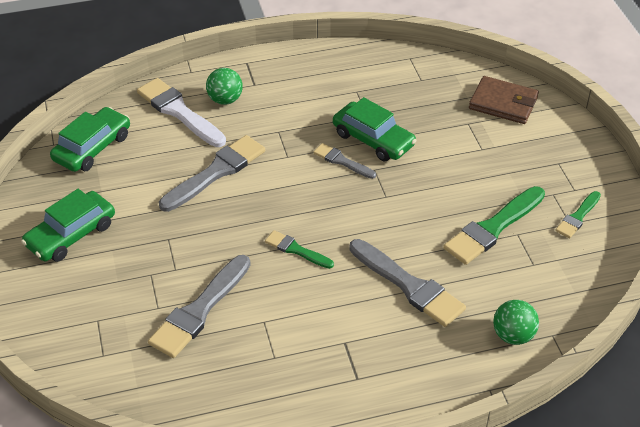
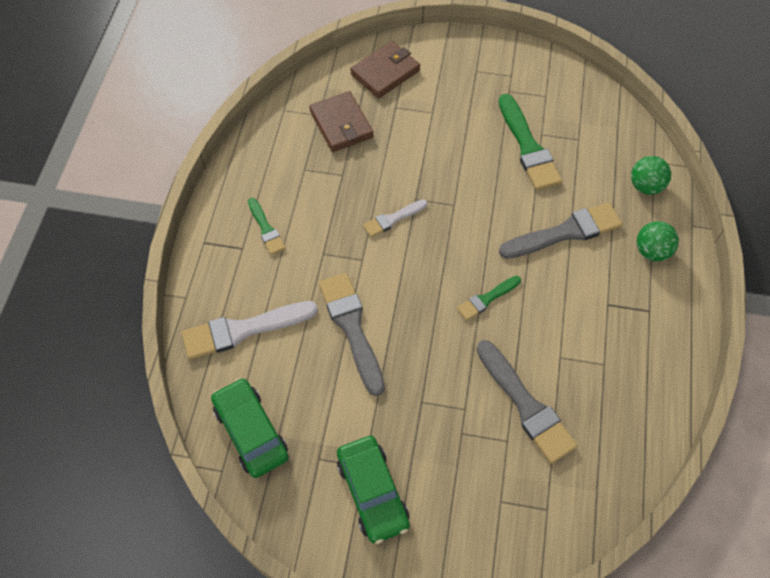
camera: 65 degrees left, 15 degrees up
(225, 100) = (250, 282): green ball -> green ball (651, 251)
(342, 161) = (393, 219): grey brush -> white brush
(373, 139) = (377, 184): green car -> none
(421, 96) = (341, 124): none -> brown wallet
(578, 217) = (542, 88): green brush -> green brush (266, 229)

